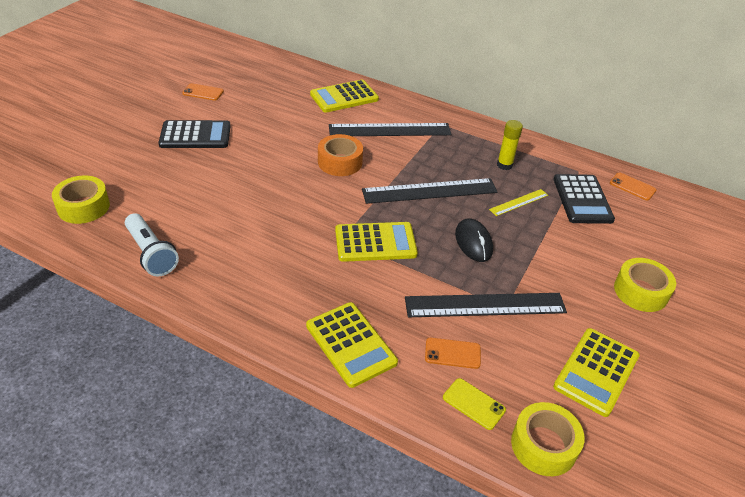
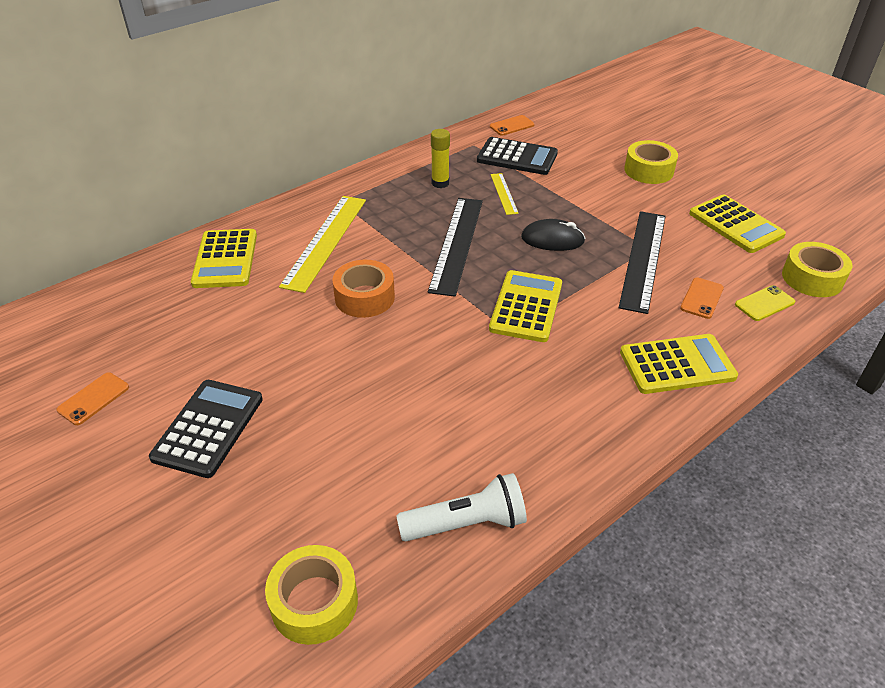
camera: 65 degrees left, 0 degrees up
(390, 130) = (325, 241): black ruler -> yellow ruler

